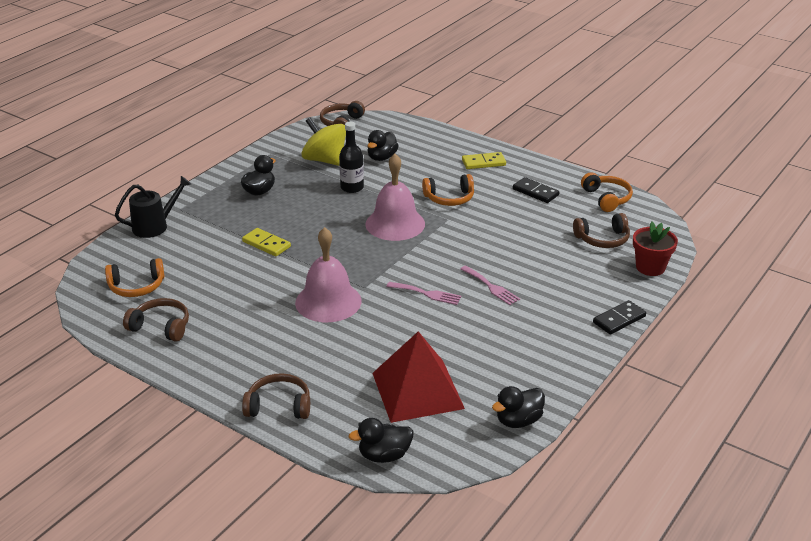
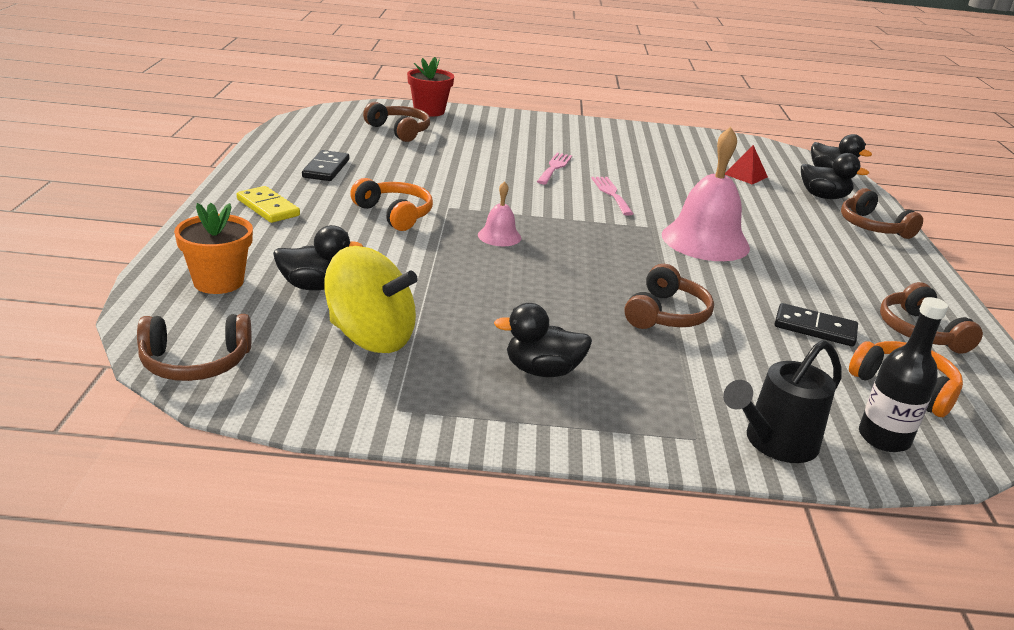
camera: 125 degrees left, 5 degrees down
(155, 226) = (774, 443): black watering can -> black watering can turned 60 degrees counterclockwise
(266, 244) = (666, 314): yellow domino -> brown headphones
(325, 160) = (371, 337): yellow spinning top -> yellow spinning top turned 75 degrees counterclockwise
(352, 187) = (439, 288): black bottle -> black bottle (883, 438)
(395, 224) = (499, 236): pink bell -> pink bell, size x0.48
(405, 137) = (218, 282): none -> orange flower pot
(417, 390) = (745, 175): red pyramid -> red pyramid, size x0.42
(518, 421) = (710, 138): black duck -> black duck (823, 197)
(606, 198) = (306, 134): orange headphones -> none
(619, 319) = (529, 117): black domino -> black domino (815, 328)

